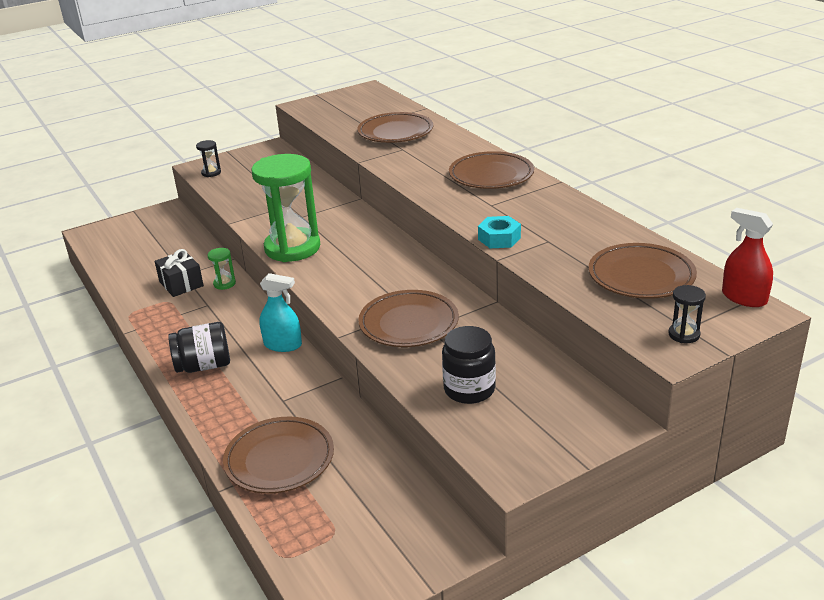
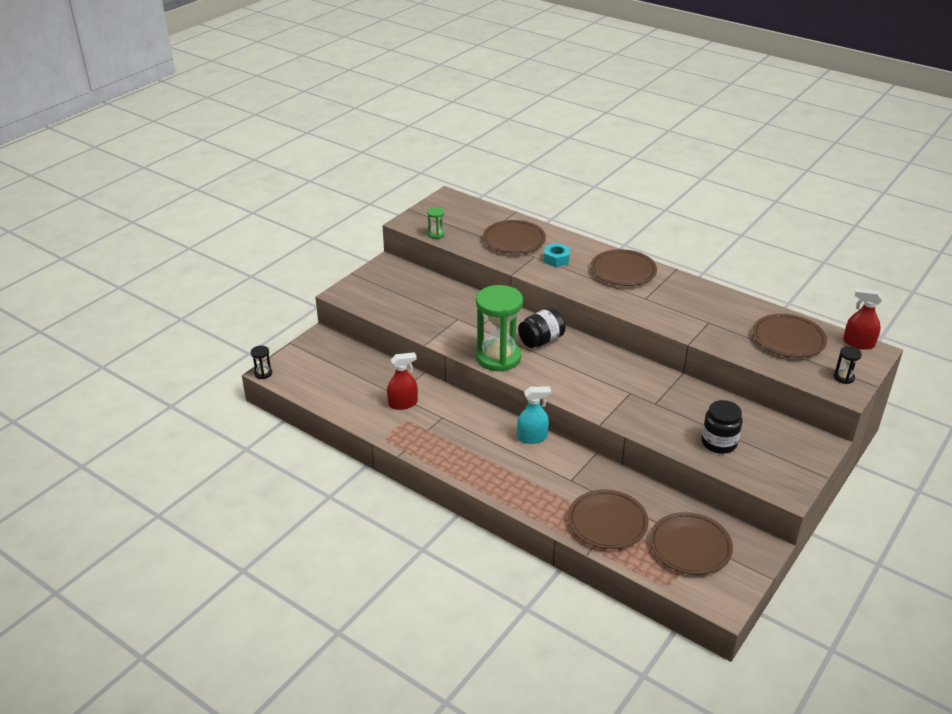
camera: 25 degrees left, 5 degrees up
(181, 284) = (403, 403): black gift -> red spray bottle
(204, 366) = (488, 468): black jar -> black jar (541, 340)
(211, 173) = (360, 298): black hourglass -> black hourglass (263, 373)
(224, 284) = (439, 396): green hourglass -> green hourglass (436, 234)
(409, 323) = (639, 403): brown plate -> brown plate (690, 547)
(499, 238) = (675, 326): turquoise nut -> turquoise nut (556, 259)

